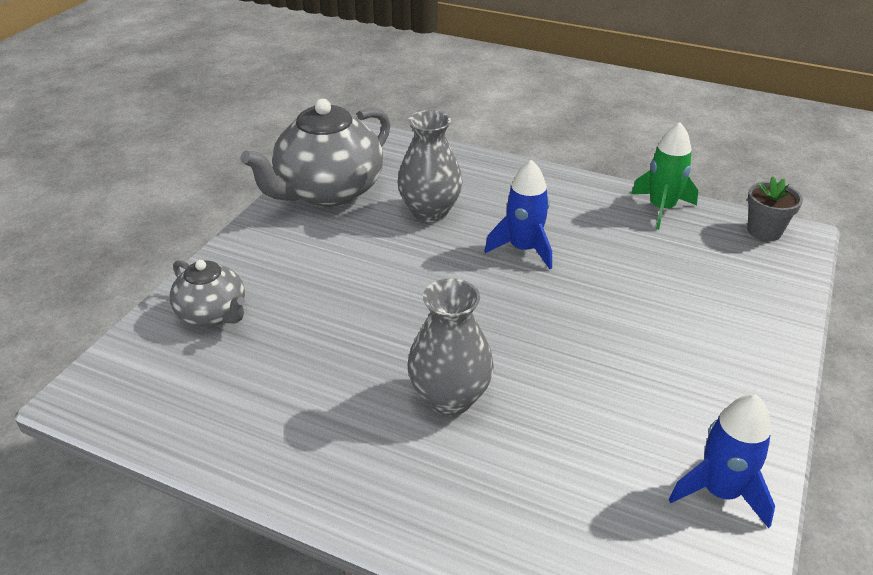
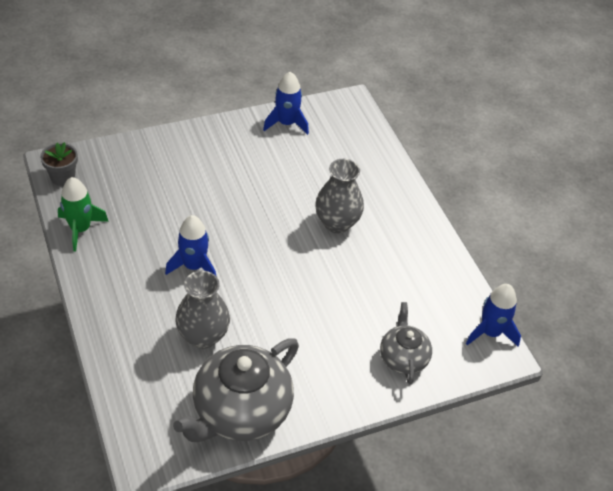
camera: 140 degrees left, 10 degrees up
(118, 409) = (490, 332): none -> blue rocket
(328, 191) = (240, 411): grey teapot -> grey teapot turned 135 degrees clockwise

